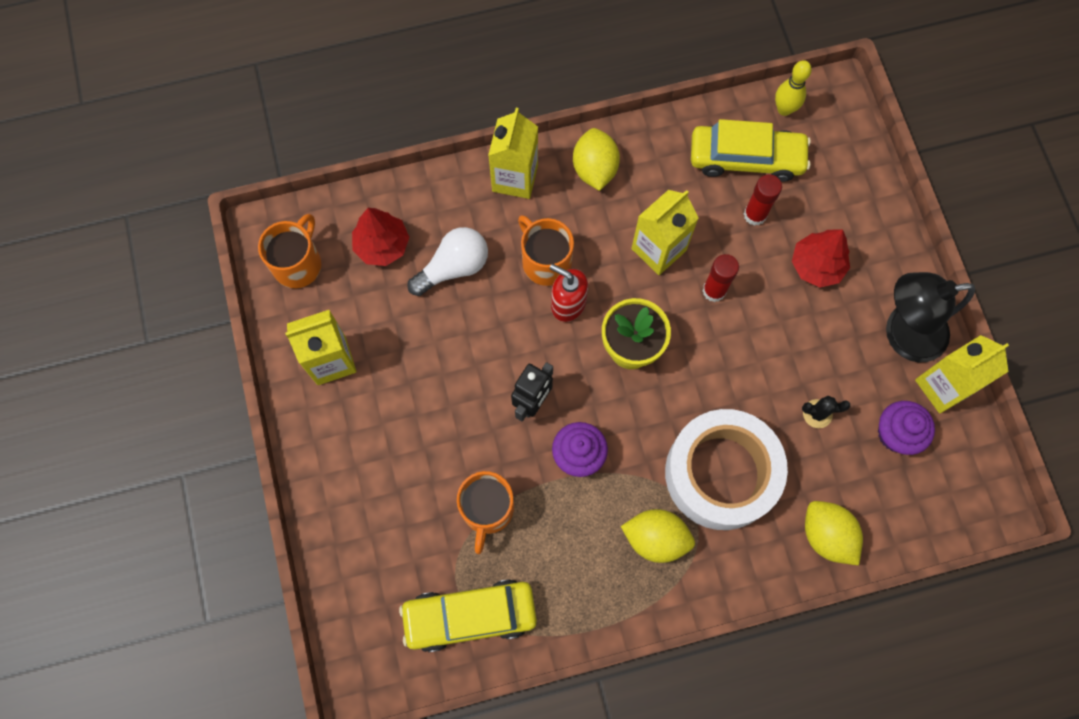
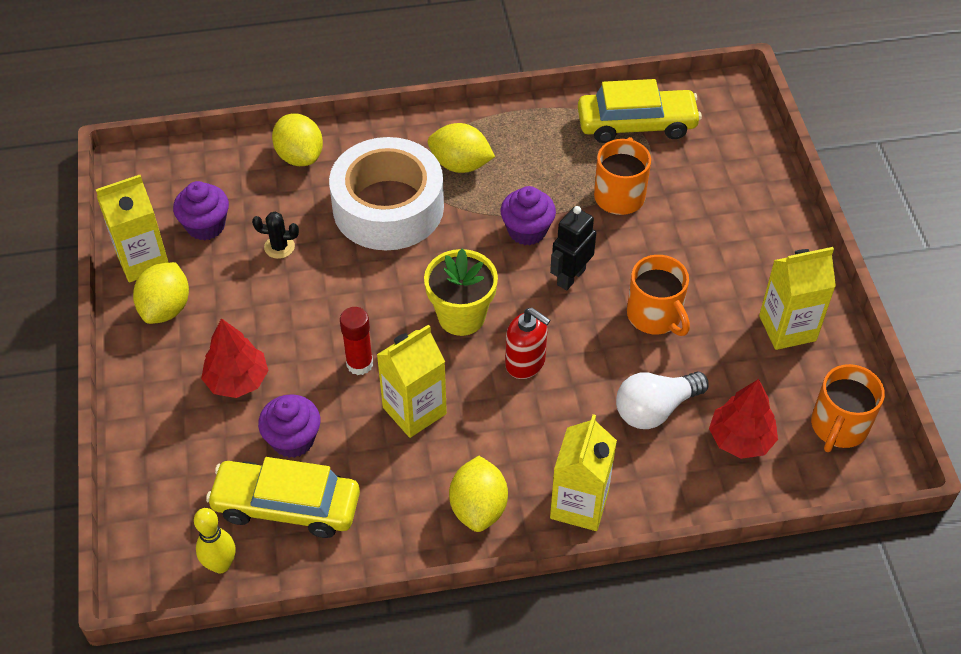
camera: 175 degrees left, 20 degrees down
(545, 261) = (548, 408): orange mug -> orange mug (655, 316)
(755, 215) = (293, 439): red glue stick -> purple cupcake
(902, 334) = (166, 308): black lamp -> yellow lemon

